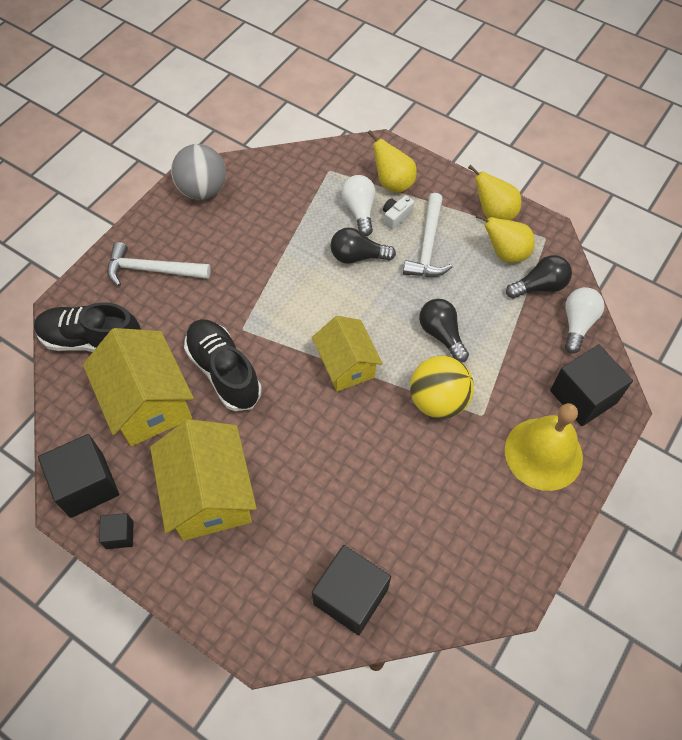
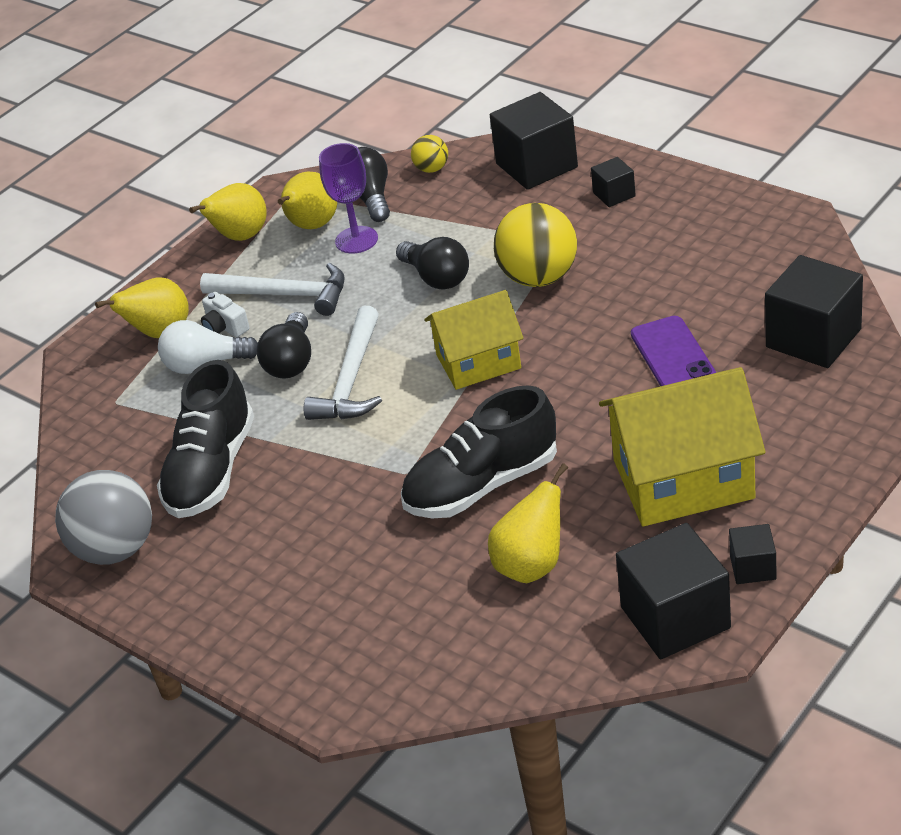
camera: 80 degrees left, 20 degrees down
(92, 340) = (411, 652): black shoe -> black shoe (211, 470)
(148, 402) = (532, 565): yellow house -> yellow pear
(151, 270) = (275, 595): white hammer -> white hammer (351, 380)
(340, 491) = (672, 355): none -> purple phone
(441, 334) = (437, 278): black light bulb -> black light bulb turned 105 degrees counterclockwise
(488, 282) = (356, 240): none -> purple goblet
(543, 453) = (614, 194): yellow bell -> black cube
(577, 324) = (432, 169): white light bulb -> yellow ball

